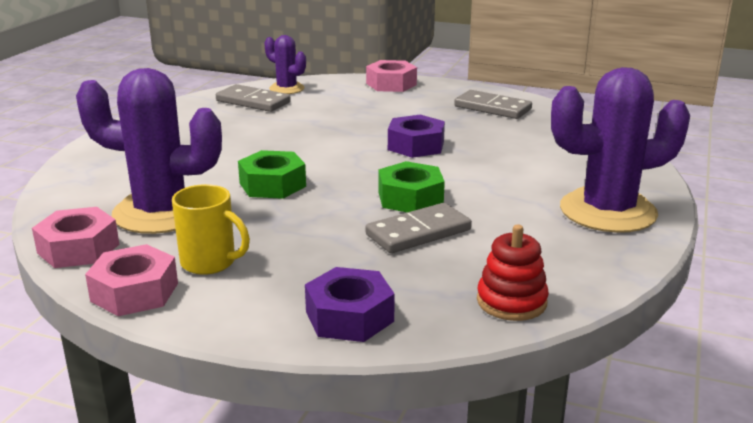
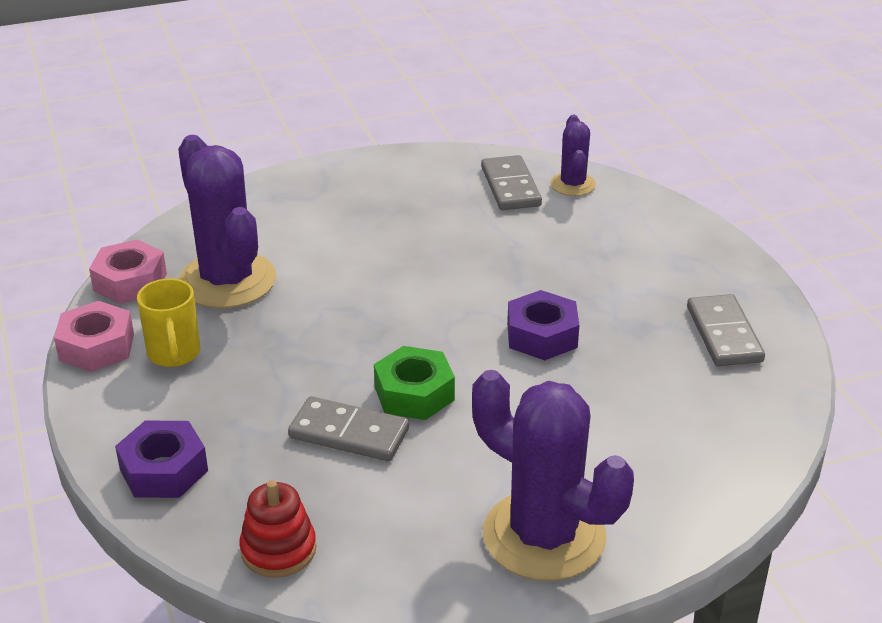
camera: 50 degrees right, 10 degrees up
(272, 185) = (344, 303): green nut -> none
(391, 84) = (688, 235): pink nut -> none

